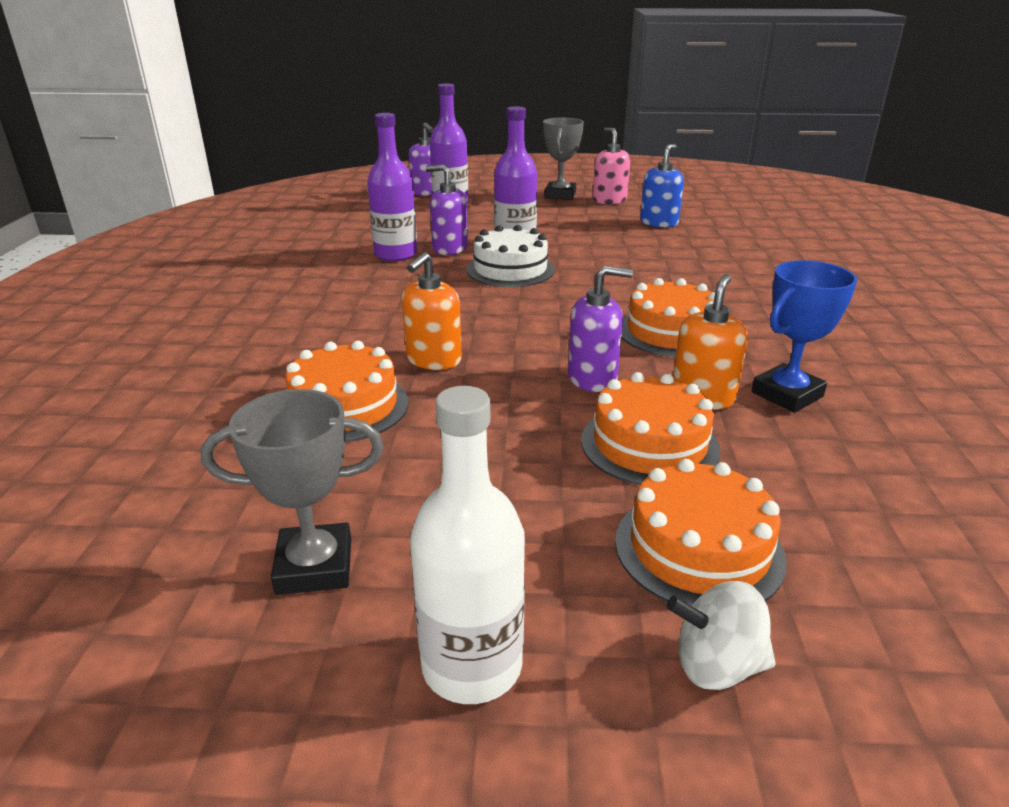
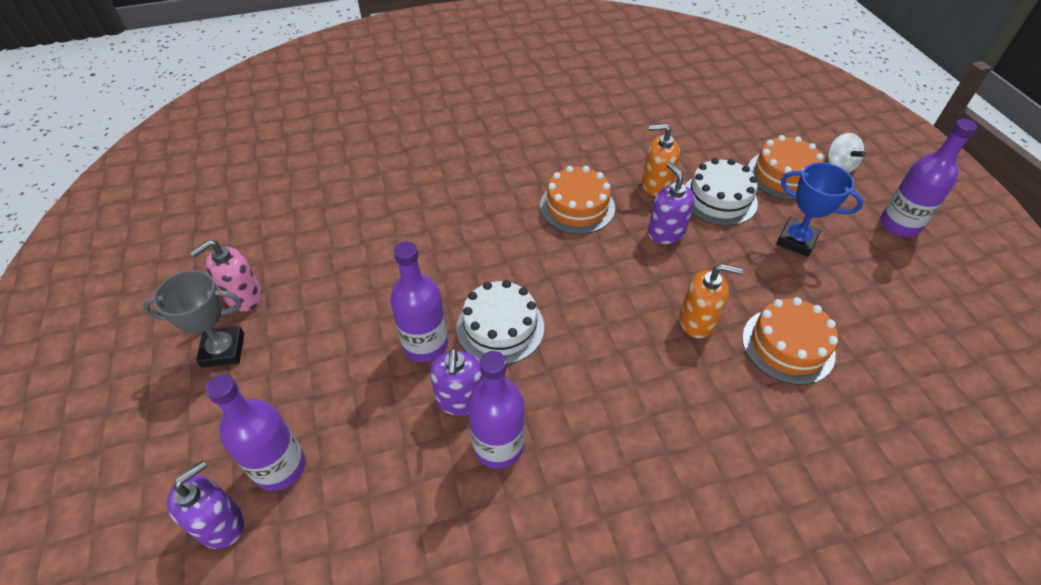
camera: 110 degrees left, 20 degrees up
(314, 566) = (907, 293): grey trophy -> none
(472, 665) = (899, 224): white bottle -> purple bottle
(649, 444) = (719, 199): orange cake -> white cake
(659, 223) = (323, 244): blue soap dispenser -> none
(787, 394) = (631, 154): blue trophy -> blue trophy (796, 240)

